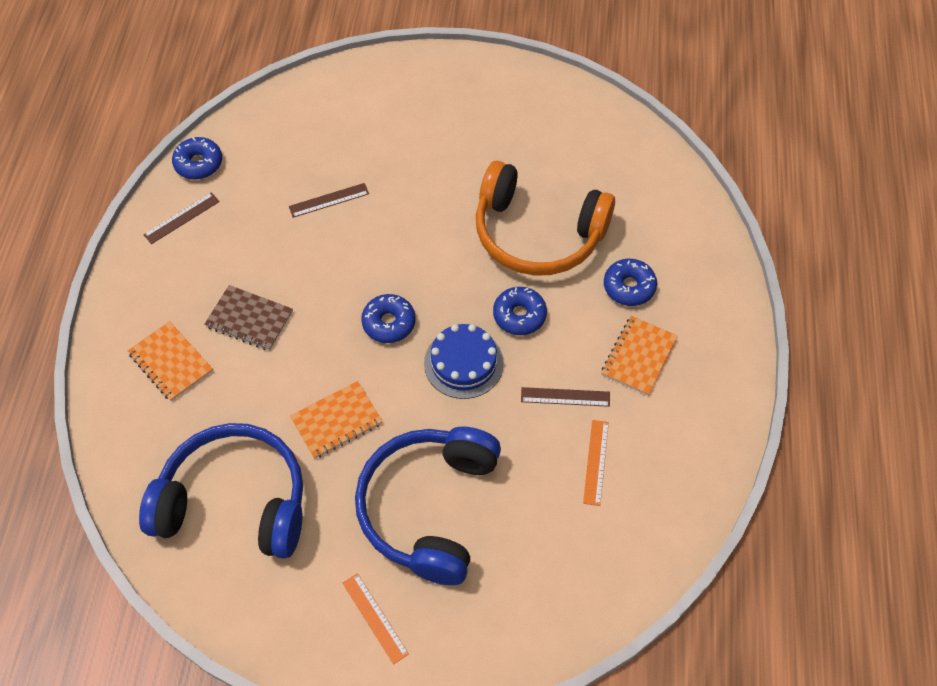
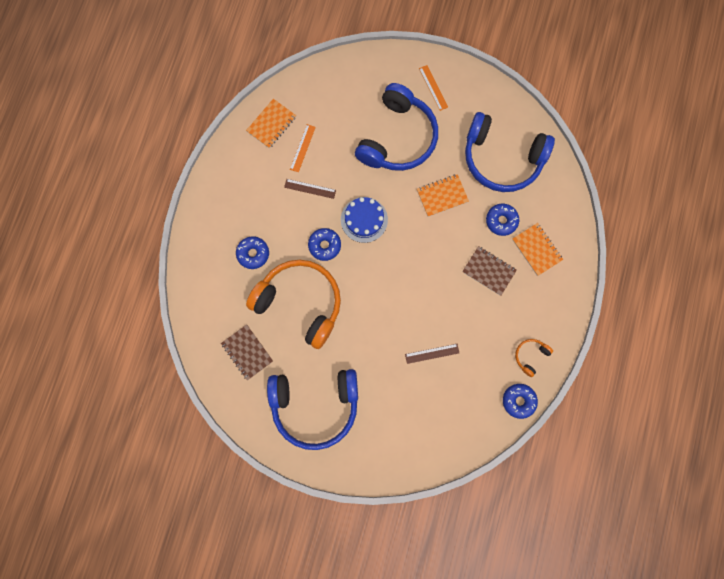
camera: 170 degrees left, 20 degrees up
(181, 218) = (530, 356): brown ruler -> orange headphones
(389, 323) = (404, 254): blue donut -> blue donut (501, 221)
(485, 120) = (315, 405): none -> blue headphones
(597, 164) = (247, 352): none -> brown notebook
(638, 356) = (261, 206): orange notebook -> orange notebook (271, 124)

